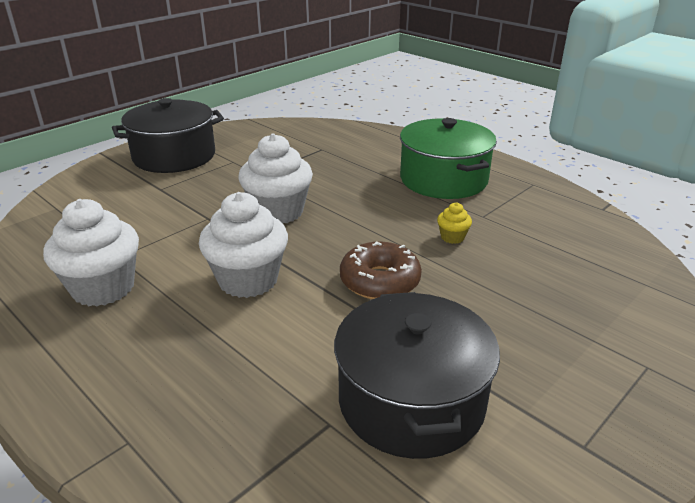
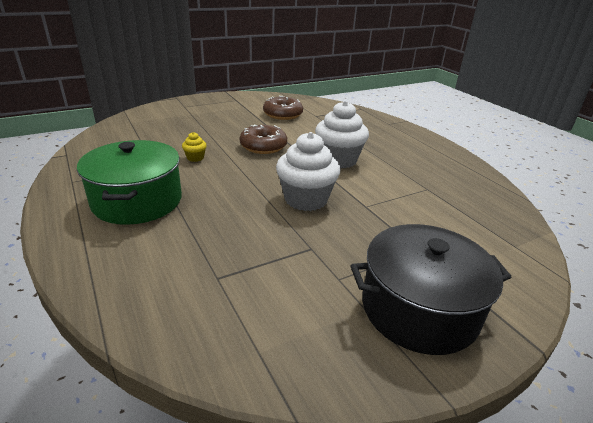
camera: 165 degrees left, 0 degrees up
(103, 288) = (426, 171): white cupcake -> none
(411, 401) = (282, 114): black pot -> brown donut

